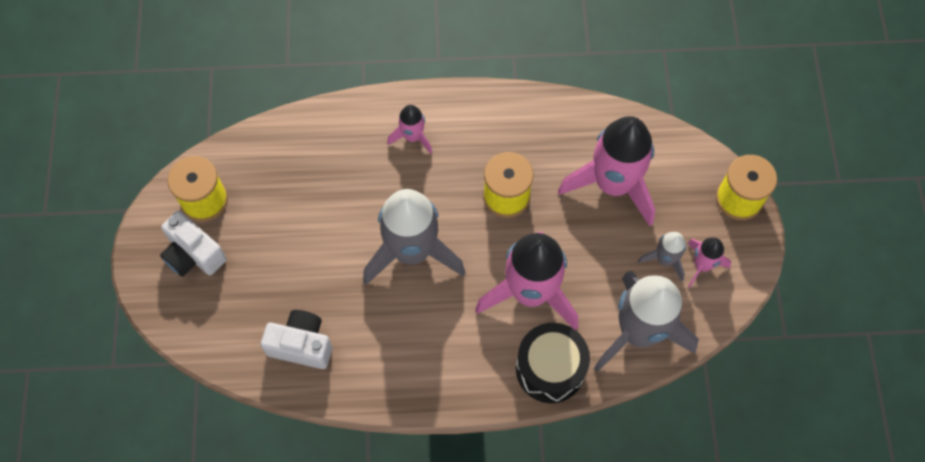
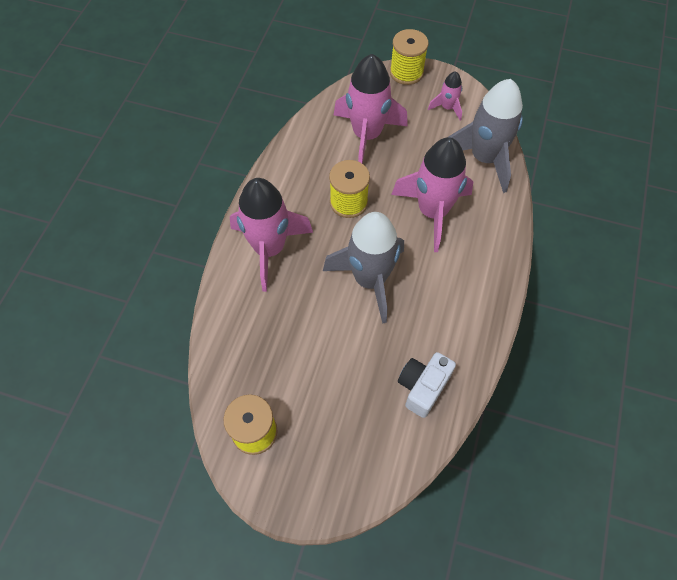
camera: 70 degrees left, 5 degrees down
(193, 254) = (305, 456): white camera -> none
(412, 137) = (269, 249): pink rocket -> pink rocket, size x2.10
(550, 369) = (496, 219): black drum -> none
(665, 259) = (435, 126): grey rocket -> none

